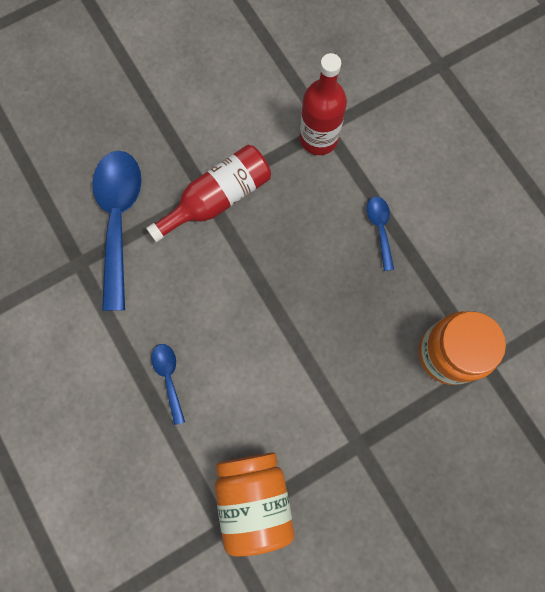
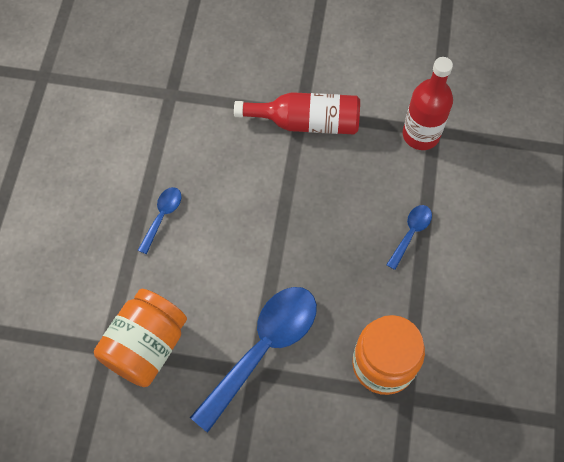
camera: 40 degrees right, 10 degrees down
(118, 220) = (223, 85): blue spoon -> blue spoon (263, 348)

